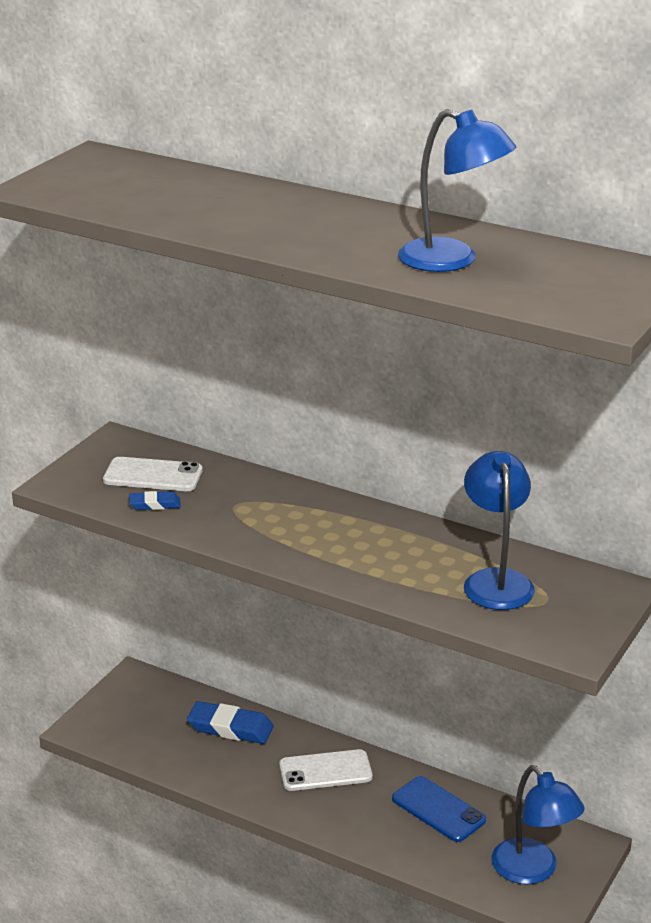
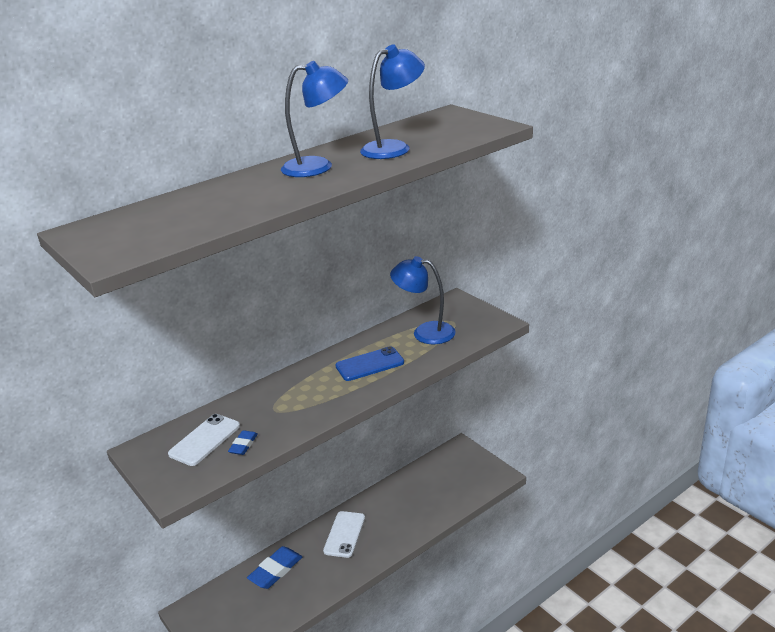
camera: 65 degrees left, 0 degrees up
(438, 809) = (404, 495): blue phone -> blue phone (370, 364)
(533, 871) = (468, 472): blue lamp -> blue lamp (318, 167)

